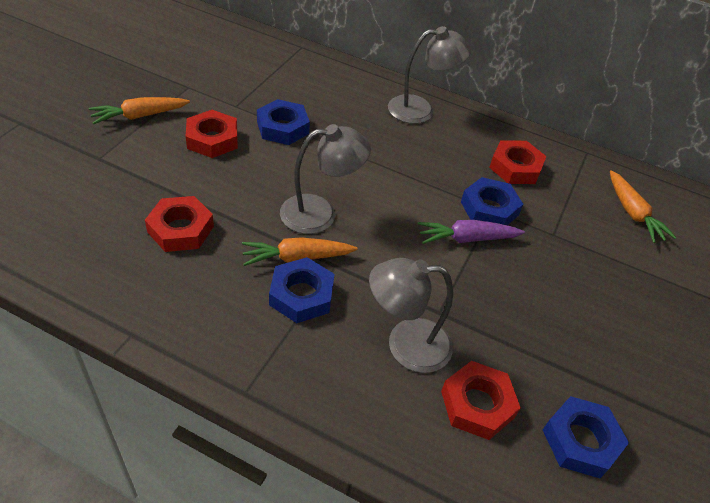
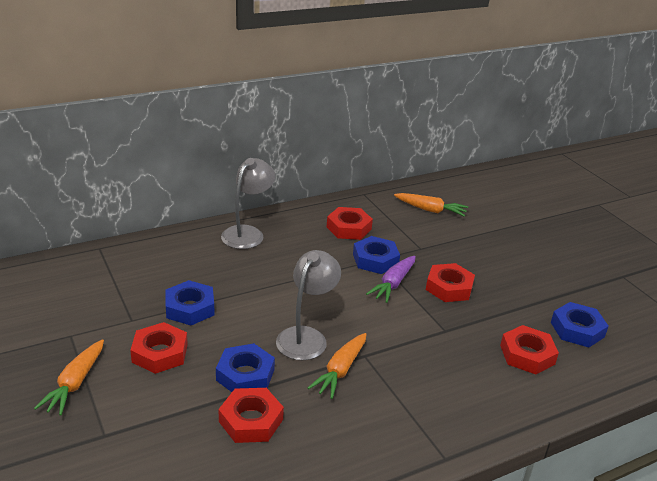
camera: 50 degrees left, 15 degrees down
(301, 295) = (379, 386): blue nut -> blue nut (245, 375)
(405, 345) = (460, 360): grey lamp -> none
(515, 285) = (449, 287): none -> red nut

